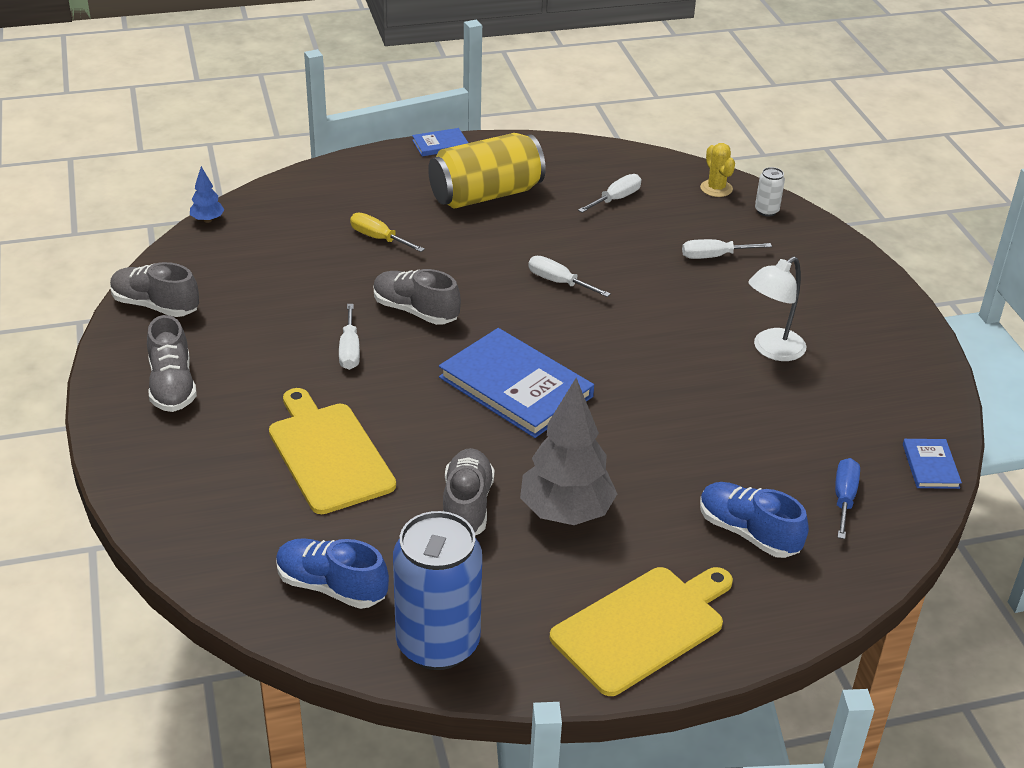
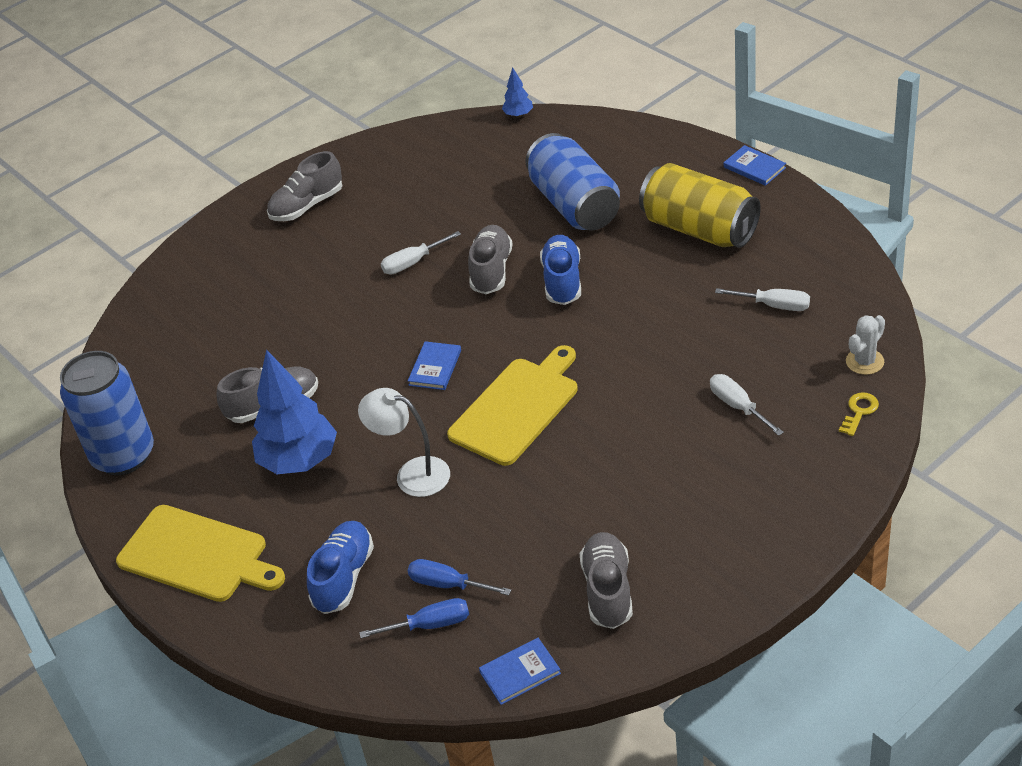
camera: 70 degrees right, 5 degrees up
(155, 305) = (391, 150): grey shoe -> grey shoe (608, 590)
(328, 454) = (284, 312): yellow cutting board -> yellow cutting board (517, 408)
(331, 586) = (150, 380): blue shoe -> blue shoe (562, 281)
(378, 238) = (574, 205): yellow screwdriver -> blue can
(515, 387) = (435, 368): blue book -> blue book, size x0.47
(558, 282) = (603, 328): white screwdriver -> none
(566, 513) = (299, 461): grey tree -> blue tree
(716, 188) = (864, 361): yellow cactus -> white cactus
(766, 211) = (859, 411): white can -> yellow key
(771, 350) = (615, 501): white lamp -> white lamp (412, 474)
(802, 472) = (448, 584): none -> blue screwdriver

